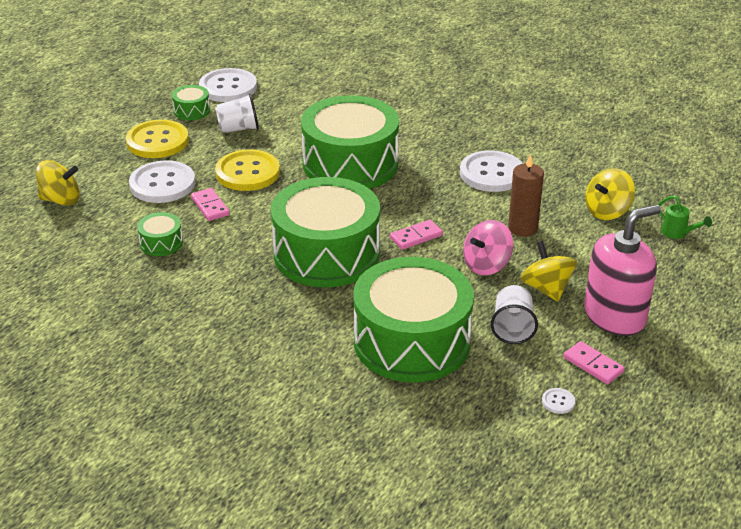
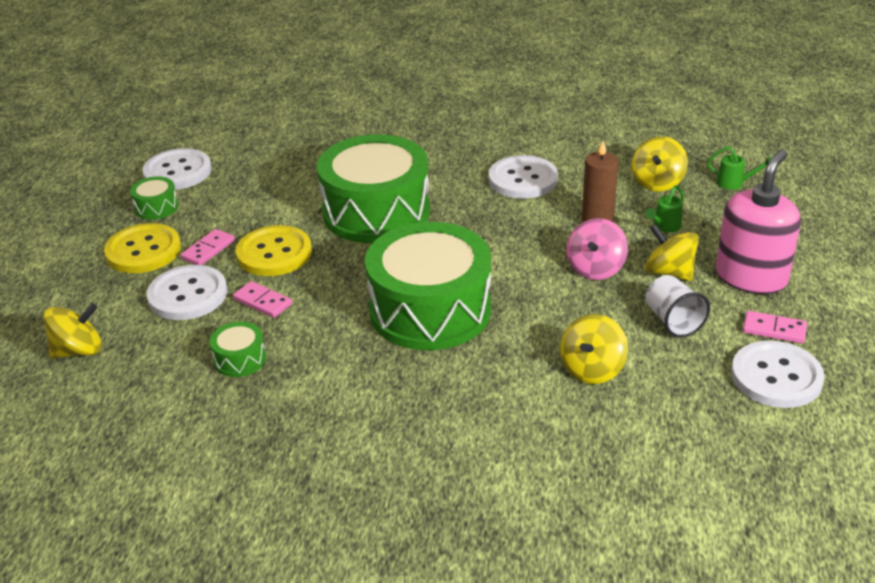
camera: 25 degrees left, 0 degrees up
(238, 129) = (225, 211): white cup -> none
(412, 342) = (592, 369): green drum -> yellow spinning top
(416, 237) = (504, 263): pink domino -> pink domino (208, 250)
(558, 402) = (776, 377): white button -> white button, size x2.50
(578, 250) = (664, 226): none -> green watering can

